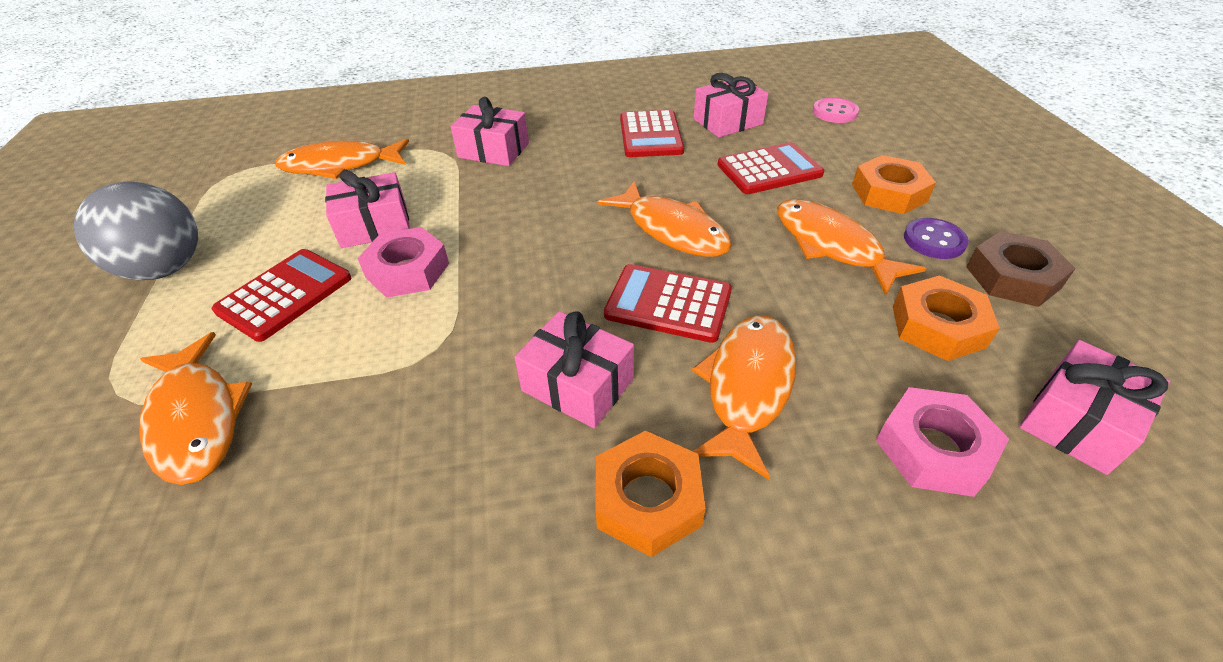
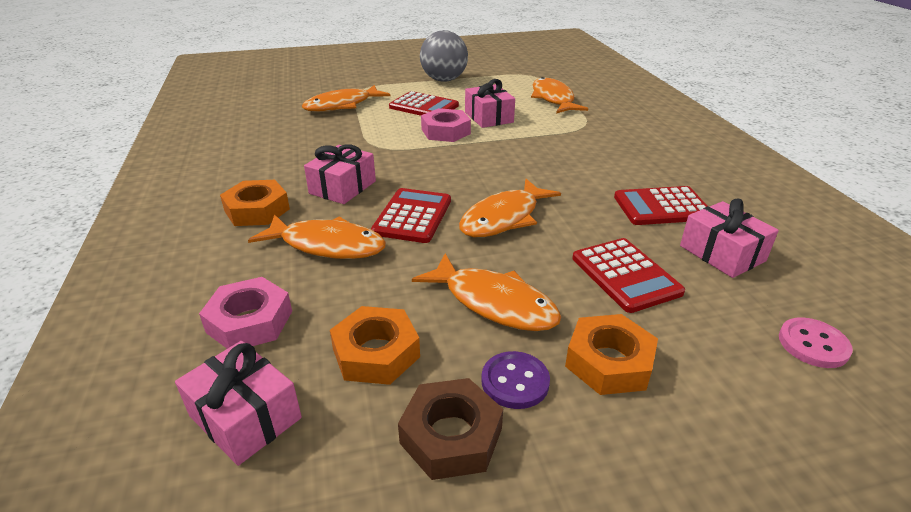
camera: 85 degrees right, 10 degrees down
(493, 150) = (596, 142): pink gift -> none
(832, 246) = (494, 303): orange fish -> orange fish turned 75 degrees clockwise

